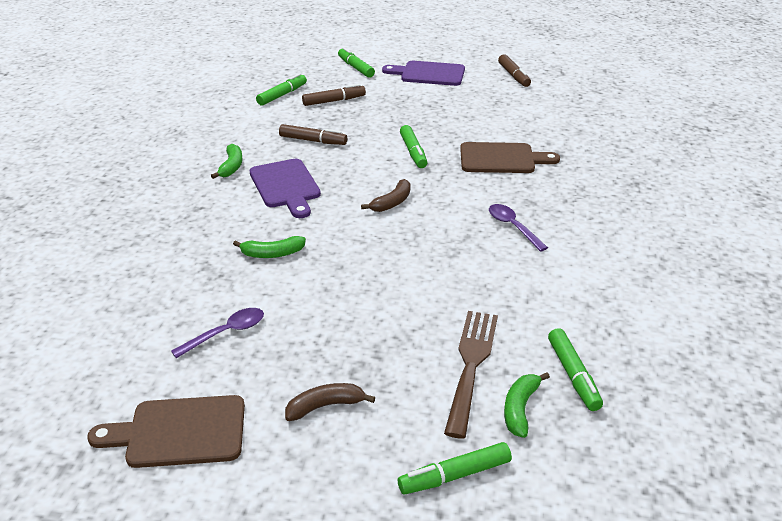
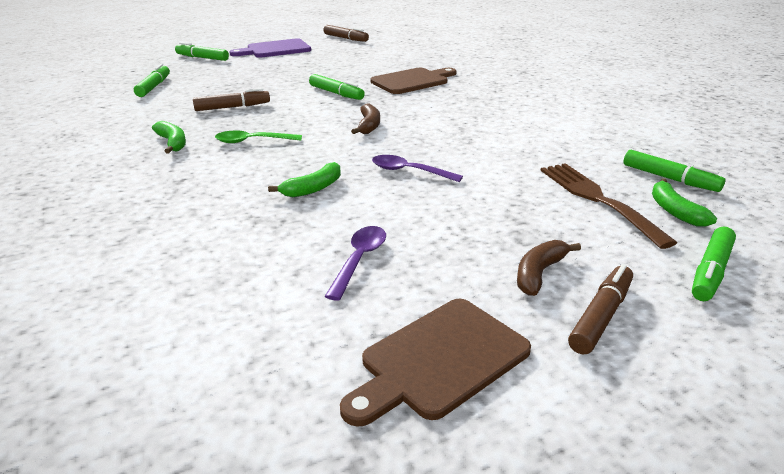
camera: 35 degrees left, 5 degrees down
(286, 186) = (252, 141): purple cutting board -> green spoon
(334, 101) = (213, 80): brown marker -> brown marker (601, 316)
(513, 227) = (485, 114): purple spoon -> purple spoon (409, 171)

